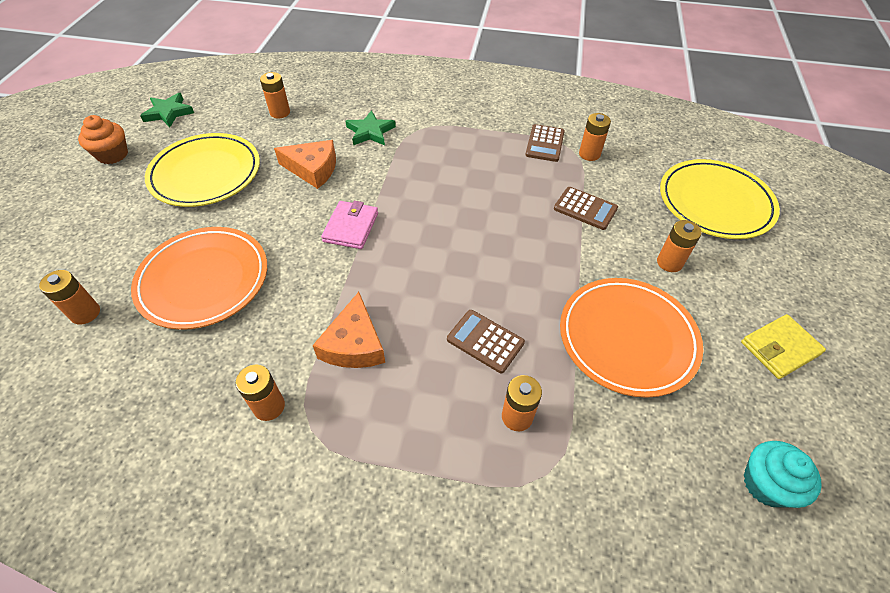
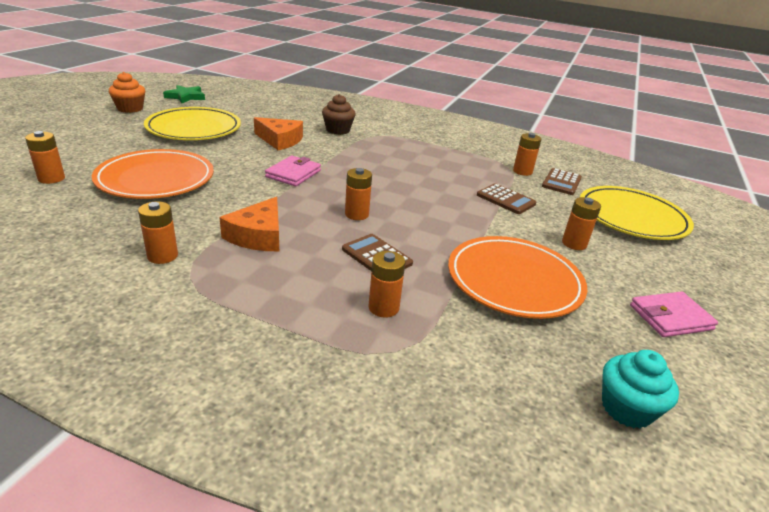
camera: 10 degrees right, 20 degrees down
(280, 112) = (271, 110): orange battery -> orange battery (356, 214)
(370, 132) = (338, 130): green star -> brown cupcake
(545, 143) = (484, 160): brown calculator -> brown calculator (561, 182)
(780, 348) = (670, 317): yellow wallet -> pink wallet

